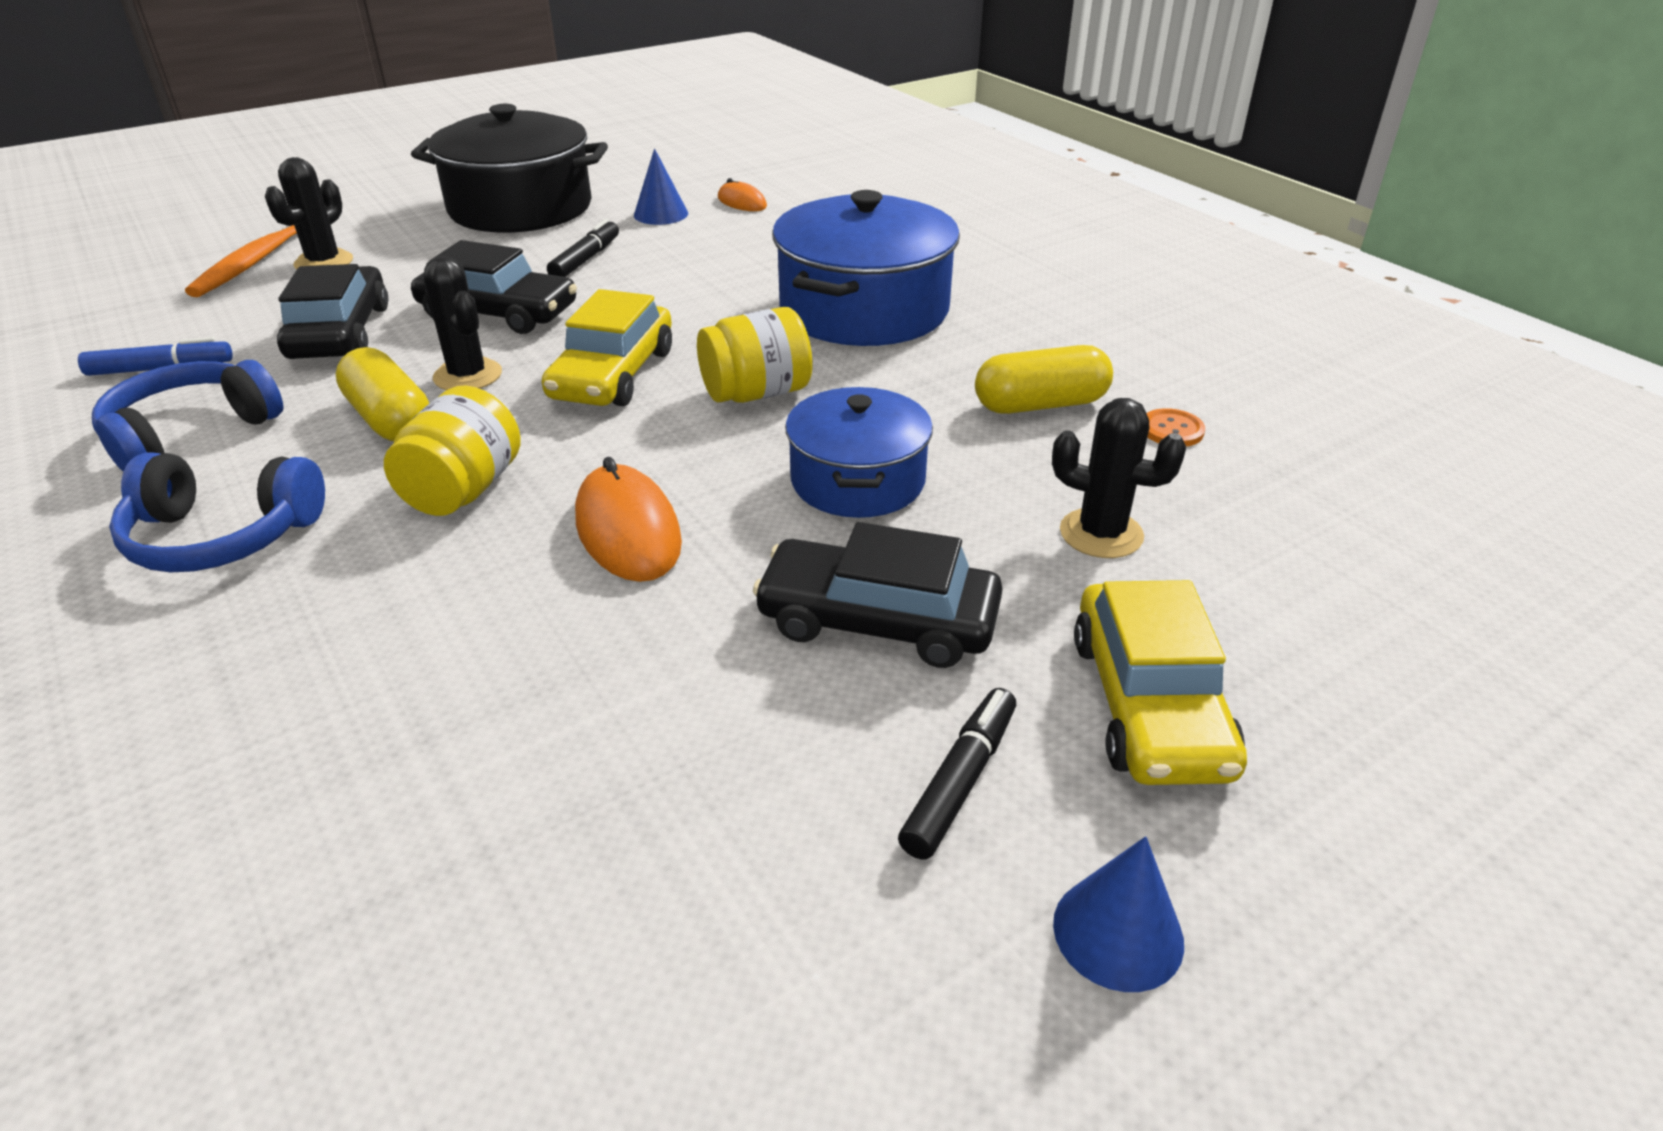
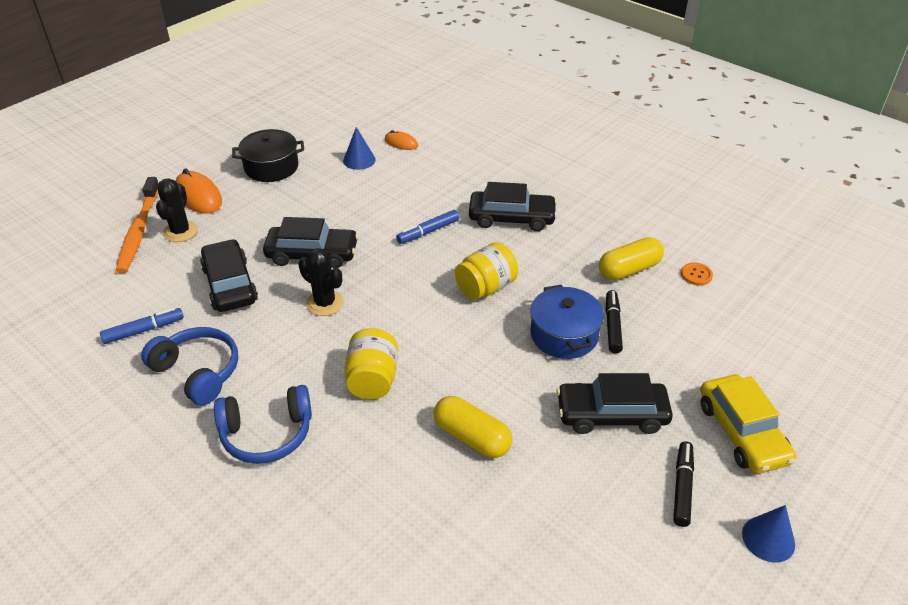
camera: 15 degrees left, 5 degrees up
(191, 433) = (198, 372): blue headphones -> blue headphones turned 105 degrees clockwise
(390, 419) = (302, 341): yellow capsule -> yellow capsule (472, 437)
(520, 208) = (271, 167): black pot -> black pot, size x0.62
(586, 259) = (337, 204): black marker -> black marker (612, 326)
(613, 374) = (403, 288): yellow car -> none
(628, 530) = (470, 387): orange mouse -> orange mouse (198, 196)
(708, 309) = (428, 232): none -> blue marker
(864, 310) = (511, 218): blue pot -> black car
(1101, 534) = (688, 345): black cactus -> none

